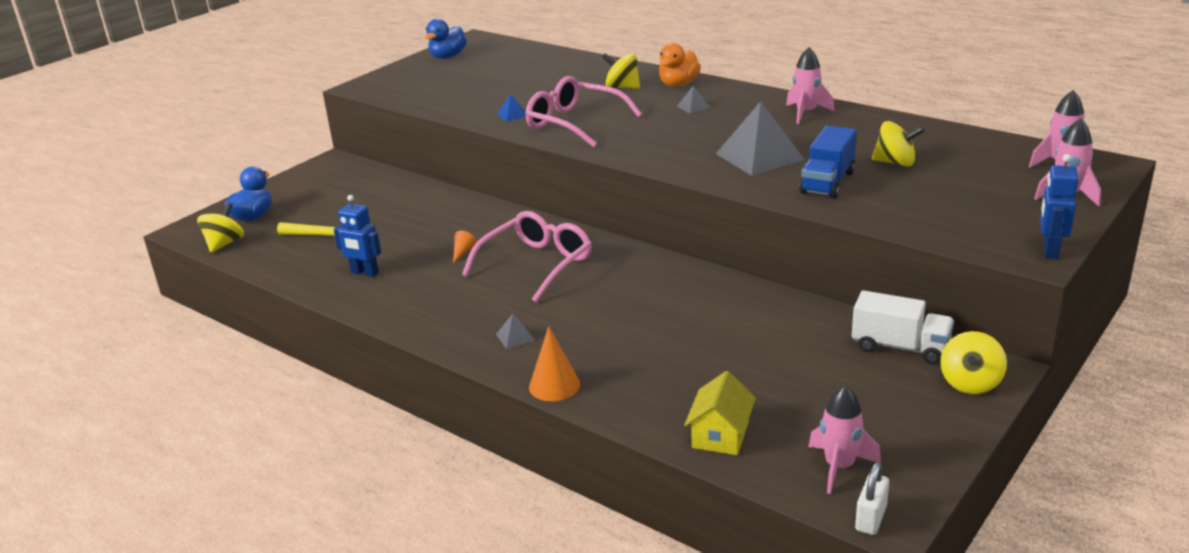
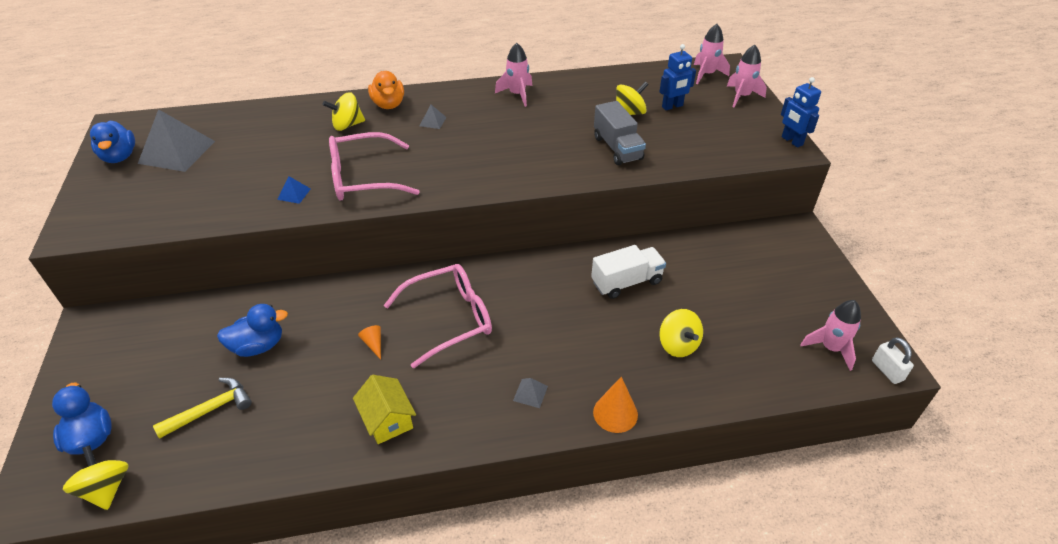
camera: 50 degrees left, 15 degrees up
(364, 273) = (316, 420): blue robot -> blue robot (672, 106)
(396, 217) = (258, 346): none -> blue duck
(536, 264) = (449, 319): pink glasses -> pink glasses turned 75 degrees clockwise
(720, 435) = (753, 373): yellow house -> yellow house (387, 420)
(759, 156) = (545, 146): grey pyramid -> grey pyramid (177, 152)
(827, 182) = (617, 148): blue truck -> grey truck
(900, 347) = (743, 244): white truck -> white truck (626, 282)
(970, 383) = (801, 246): yellow spinning top -> yellow spinning top (678, 345)

